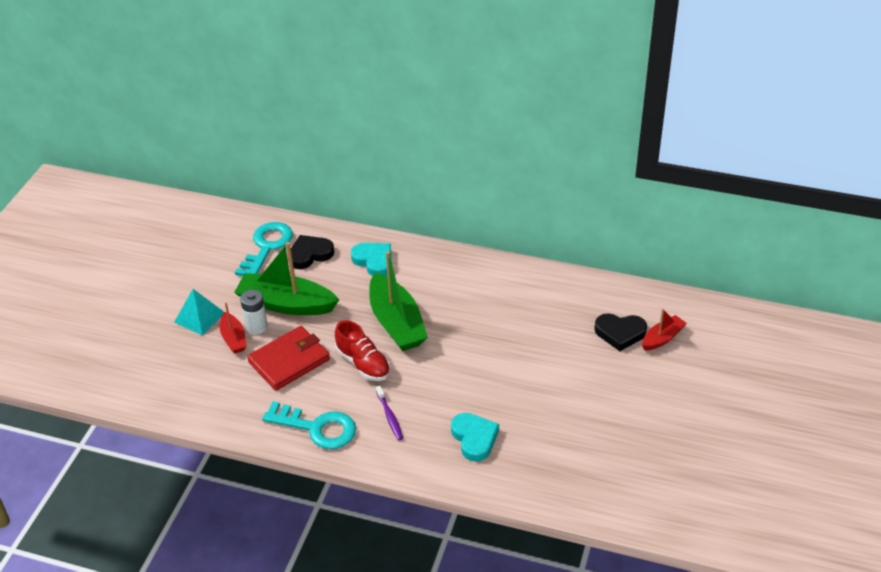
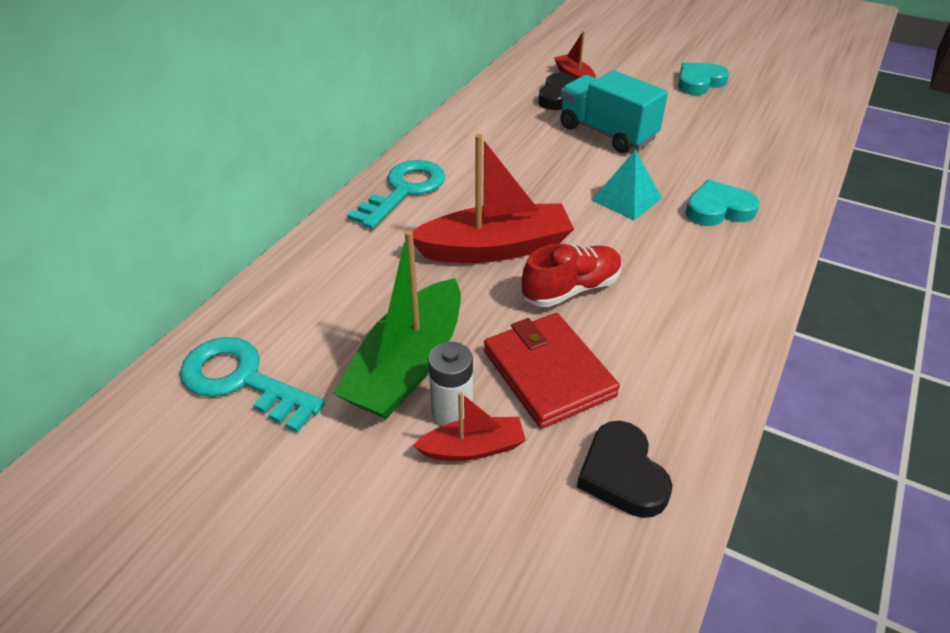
camera: 80 degrees left, 0 degrees up
(199, 317) = (394, 503): turquoise pyramid -> turquoise pyramid (626, 199)
(310, 254) = (295, 325): black heart -> black heart (622, 474)
(317, 428) = (701, 351): turquoise key -> turquoise key (404, 190)
(374, 261) = (352, 255): turquoise heart -> turquoise heart (699, 82)
(390, 416) = (679, 274): purple toothbrush -> none
(396, 323) = (495, 248): green boat -> red boat
(567, 367) = (606, 133): none -> turquoise truck

